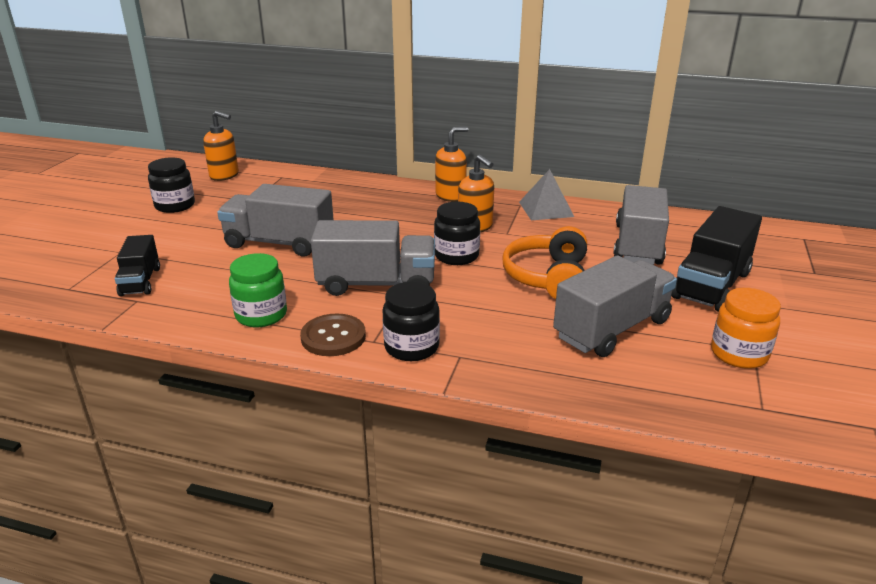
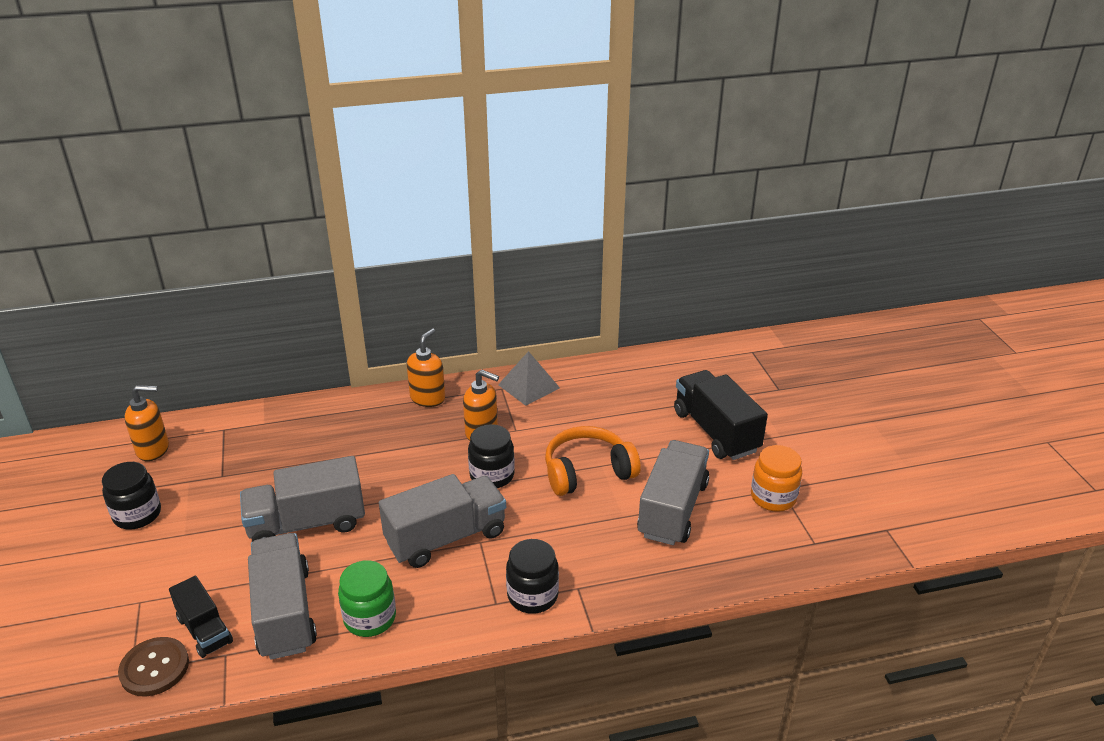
camera: 30 degrees left, 5 degrees up
(333, 337) = (457, 614): brown button -> brown button (154, 668)
(548, 277) = (587, 472): orange headphones -> orange headphones turned 90 degrees clockwise
(638, 245) = (634, 405): grey truck -> grey truck (284, 613)
(711, 285) = (715, 431): black truck -> black truck turned 150 degrees clockwise

